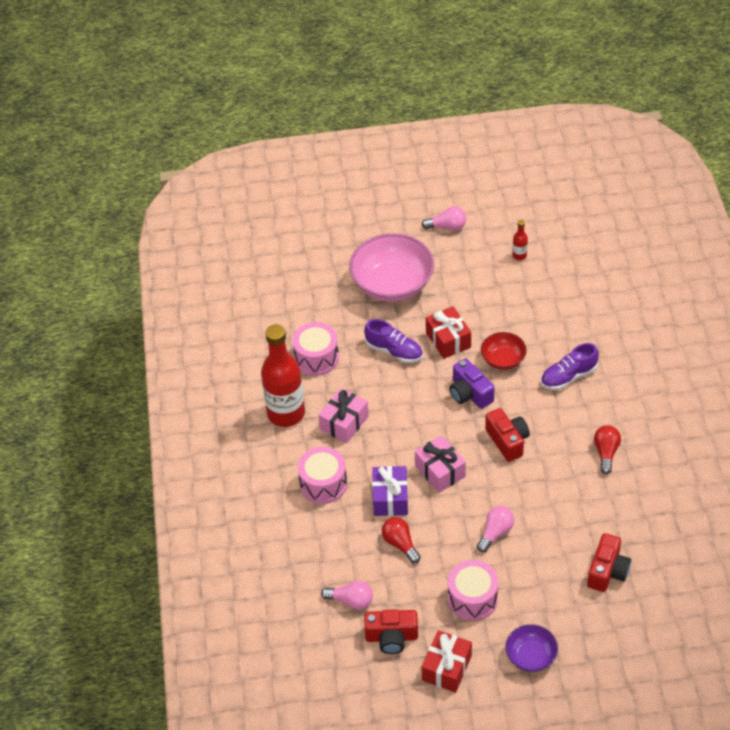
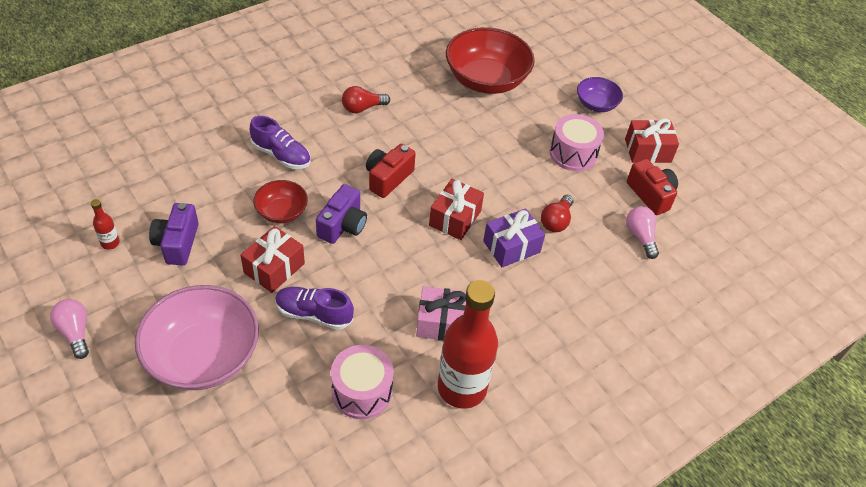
camera: 125 degrees left, 0 degrees up
(323, 484) = (531, 310): pink drum -> none
(394, 351) = (314, 314): purple shoe -> purple shoe turned 75 degrees counterclockwise
(440, 471) = (455, 218): pink gift -> red gift
(495, 532) = (497, 158): pink light bulb -> none
(501, 291) = (177, 243): none -> purple camera
(607, 571) = (486, 80): red camera -> red bowl

